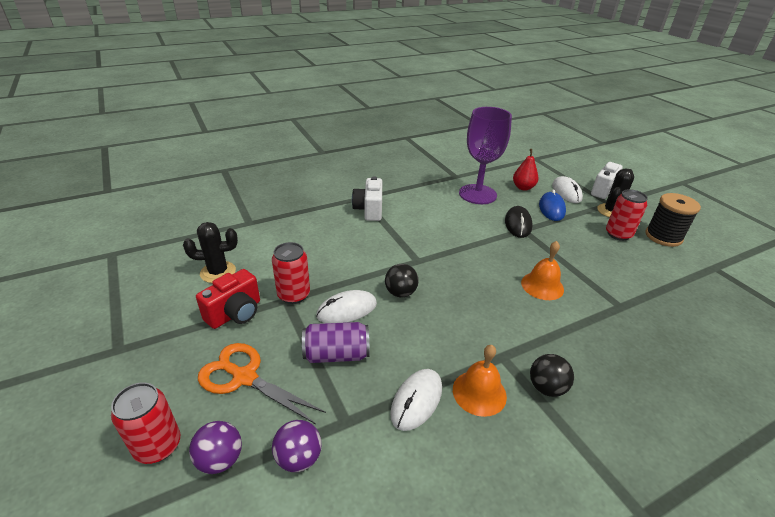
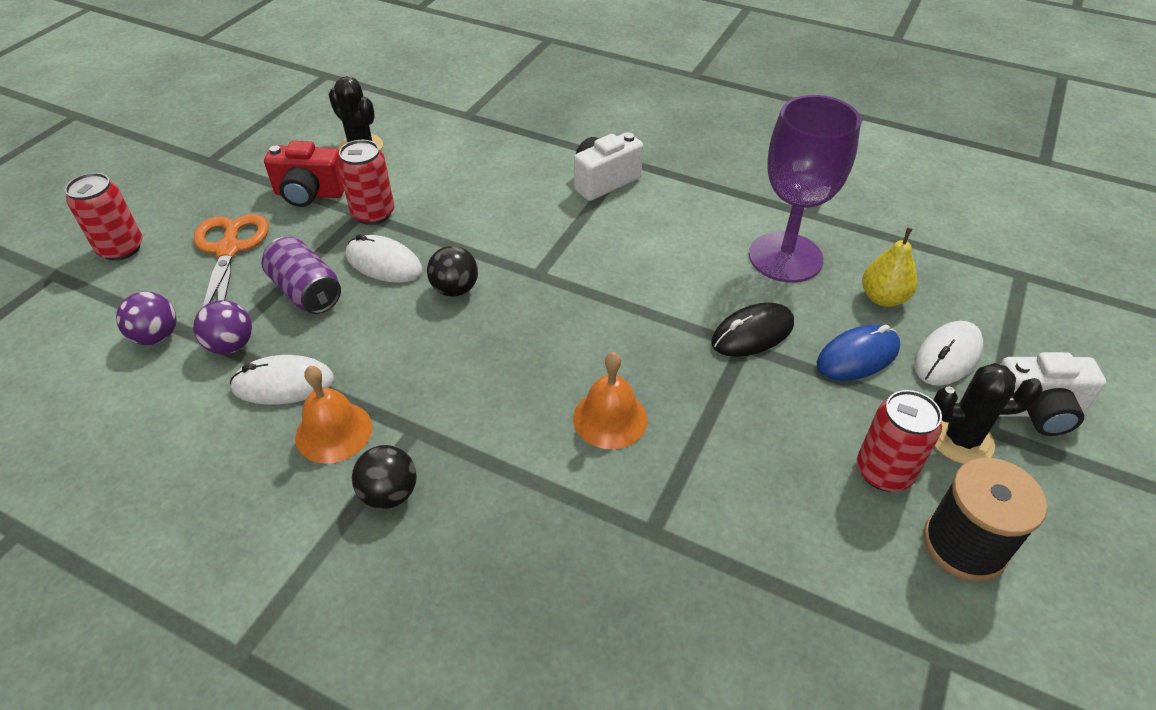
camera: 55 degrees right, 10 degrees up
(220, 459) = (127, 290): purple ball -> purple ball (231, 345)
(523, 187) = (883, 298): red pear -> yellow pear

